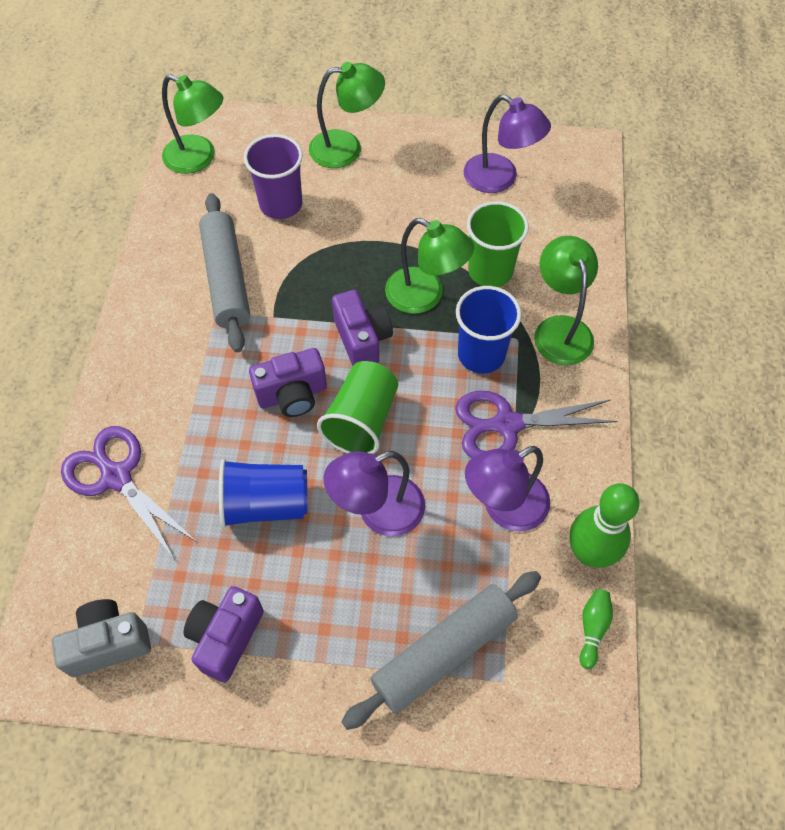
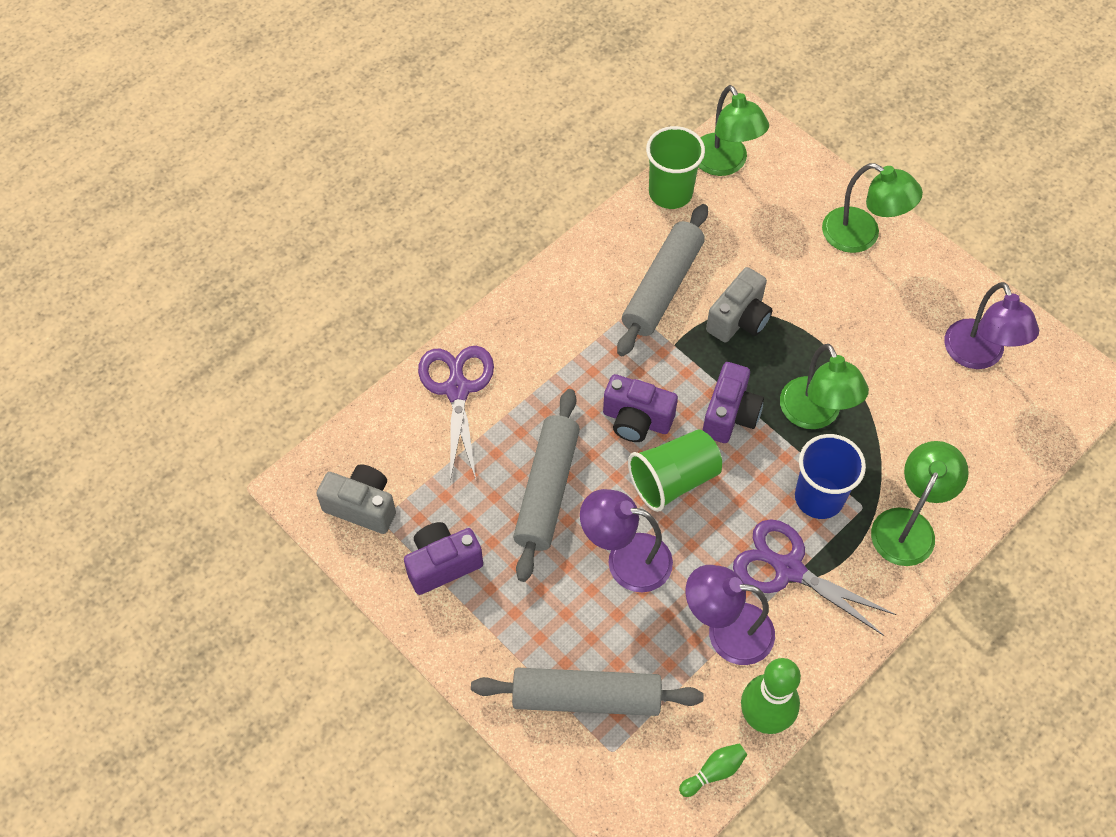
camera: 40 degrees right, 0 degrees up
(266, 504) = (547, 490): blue cup -> grey rolling pin
(281, 204) = (760, 251): purple cup -> none
(307, 264) = (739, 319): none -> grey camera
(490, 271) = (892, 432): green cup -> green cup (670, 193)

